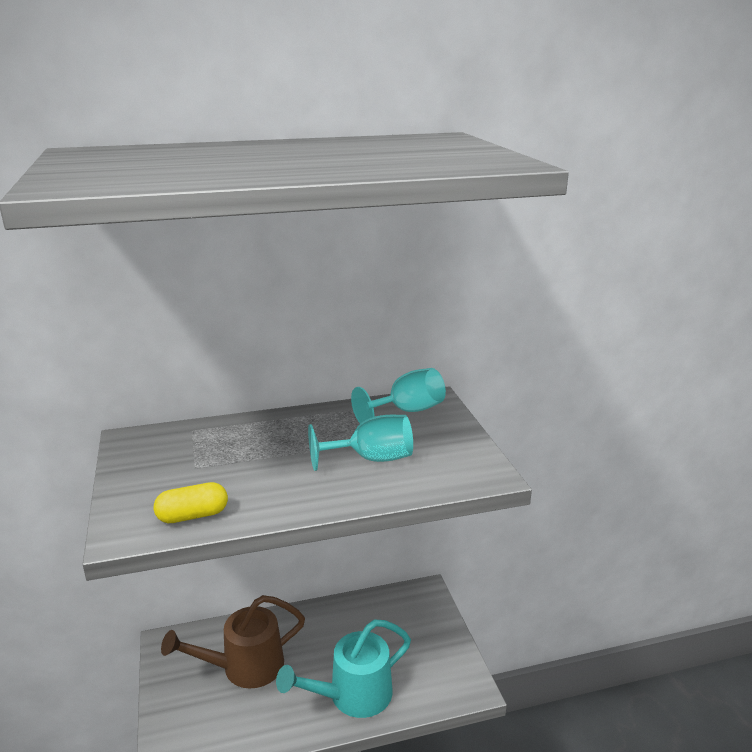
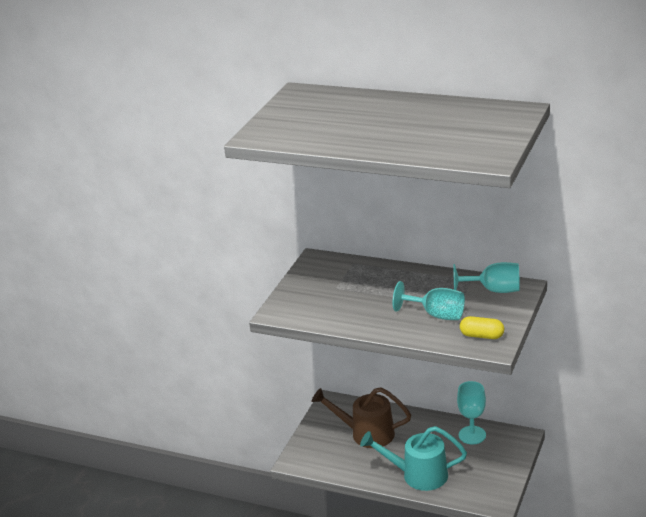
camera: 40 degrees right, 5 degrees up
(193, 515) = (313, 315): yellow capsule -> yellow capsule (482, 336)
(373, 612) = (472, 435): none -> turquoise goblet

